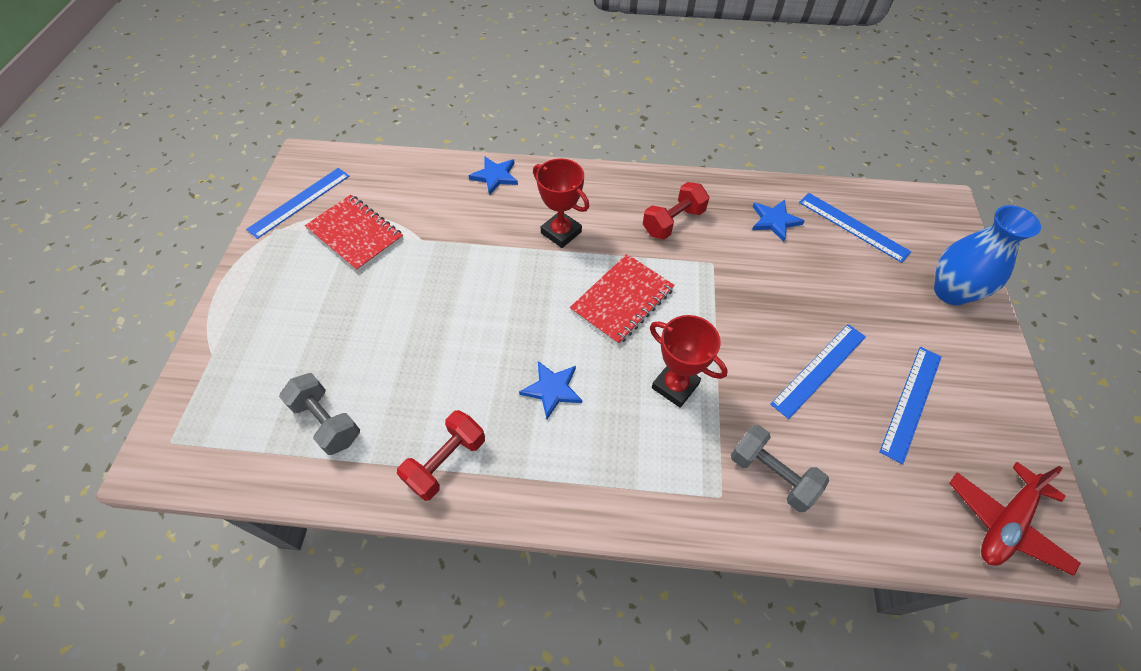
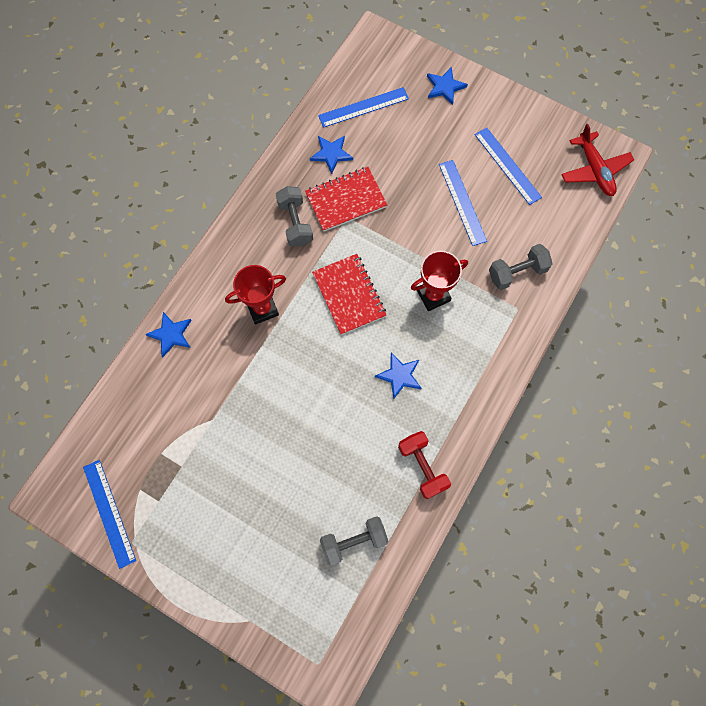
camera: 65 degrees left, 15 degrees up
(355, 234) = (177, 473): red notebook -> red notebook (346, 200)
(673, 222) = (295, 223): red dumbbell -> grey dumbbell
(951, 292) = (444, 87): blue vase -> blue star

